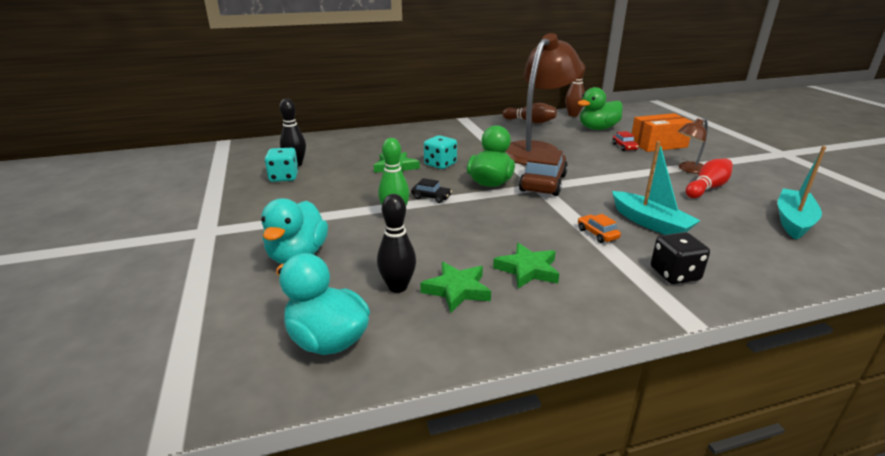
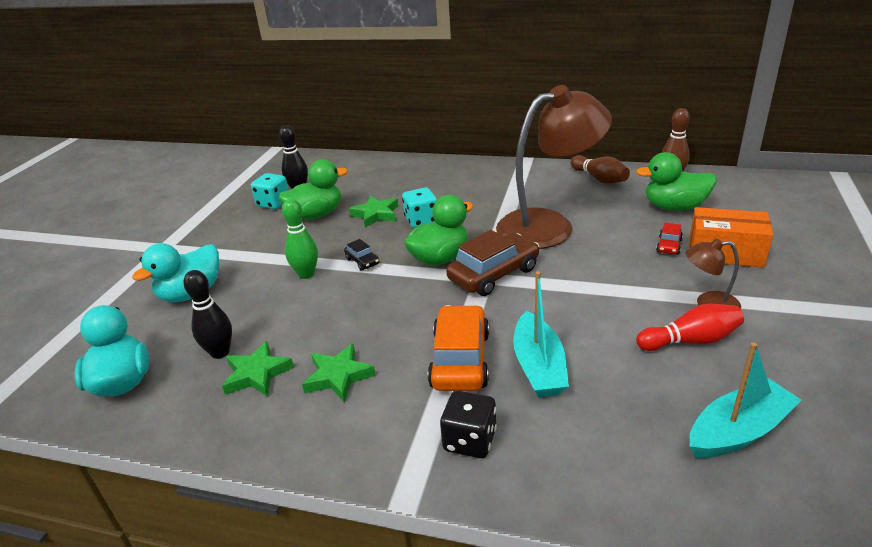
camera: 35 degrees right, 5 degrees up
(341, 177) = (316, 215): none -> green duck
(597, 234) = (460, 359): orange car -> orange car, size x2.12

